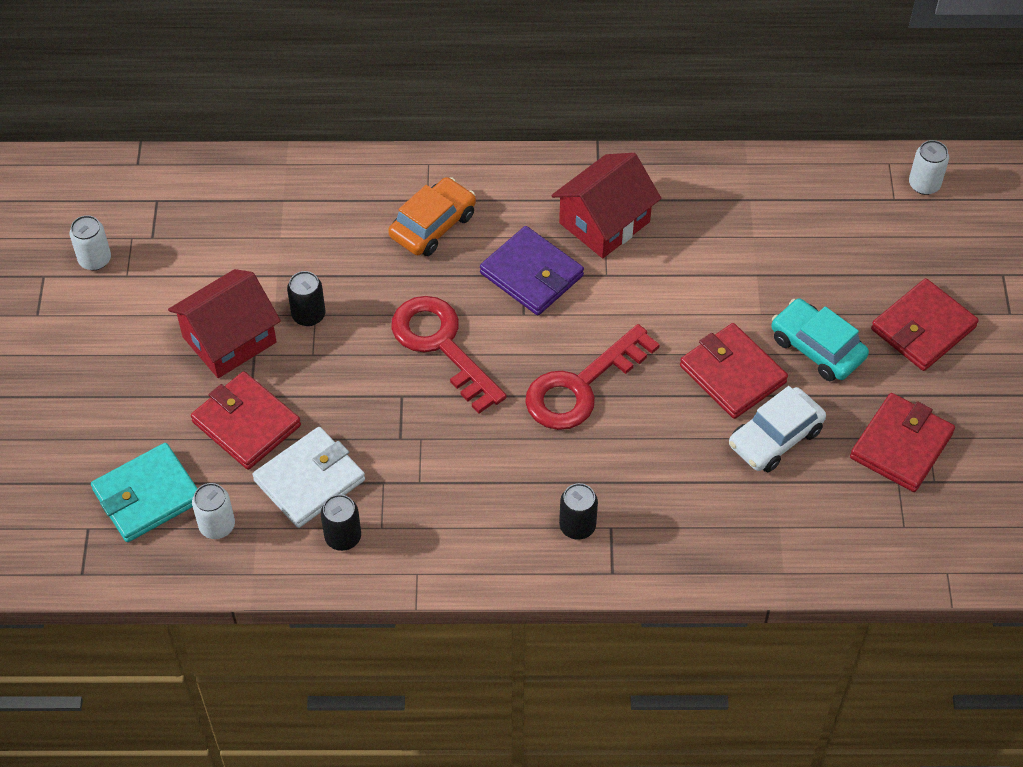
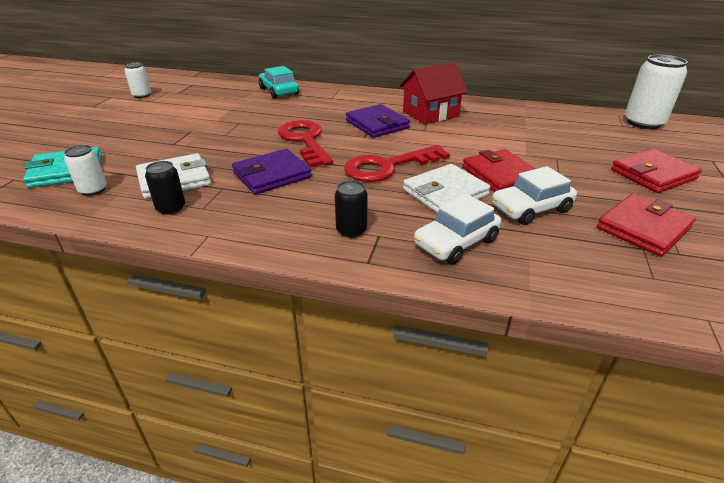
camera: 15 degrees right, 20 degrees down
(229, 339) = (182, 124): red house -> none
(246, 423) = (159, 153): red wallet -> none
(308, 315) = (235, 122): black can -> none
(433, 225) = (329, 104): orange car -> none
(434, 440) = (272, 175): none -> purple wallet
(668, 428) = (445, 192): none -> white wallet
(699, 519) = (456, 242): none -> white car
(817, 348) = (568, 172): turquoise car -> turquoise car (279, 91)
(924, 184) = (643, 123): white can -> white can, size x1.82

